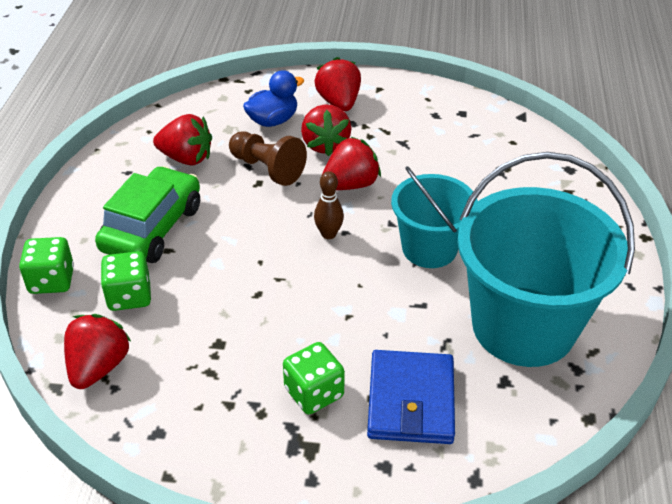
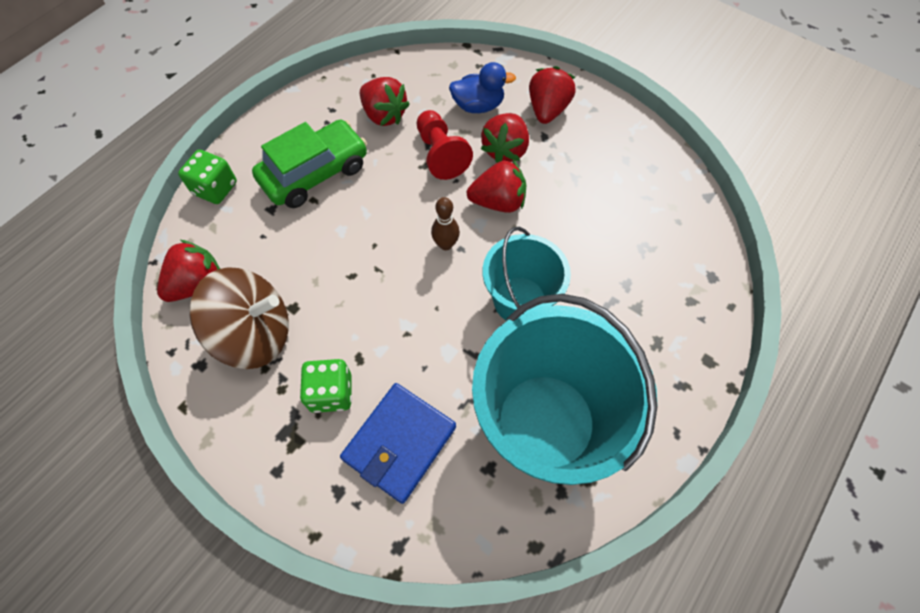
camera: 30 degrees right, 20 degrees up
(129, 296) = (258, 230): green dice -> none
(196, 381) = (255, 333): none -> brown spinning top
(267, 169) = (440, 154): brown pawn -> red pawn

